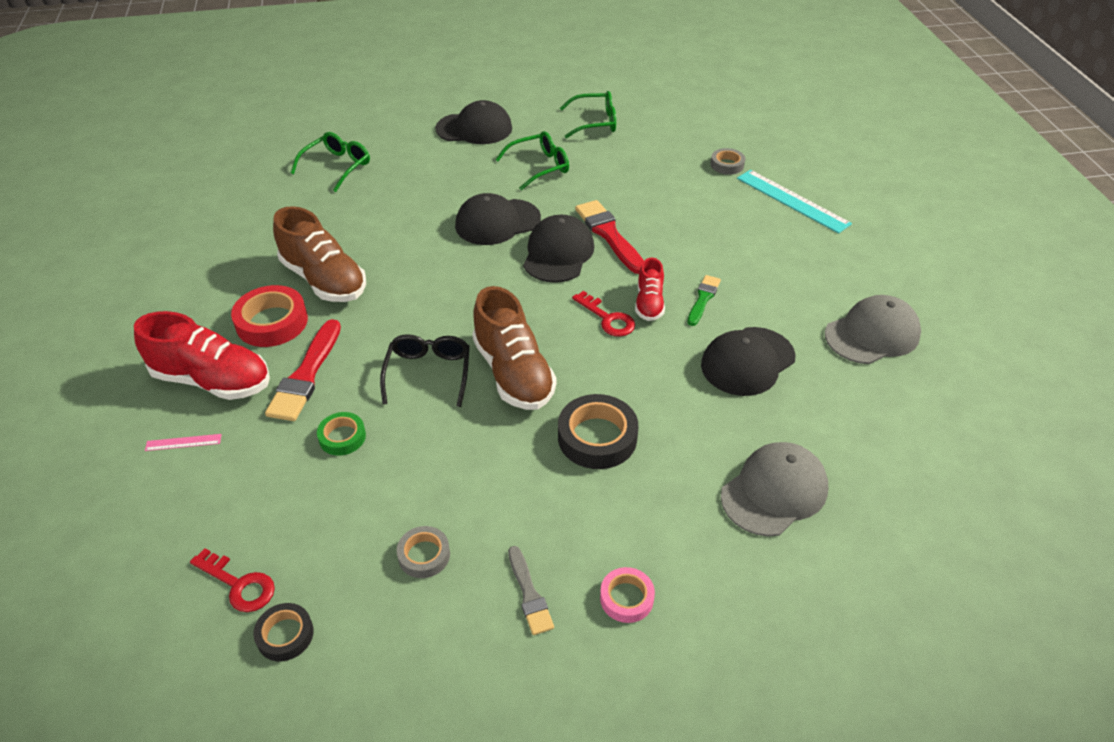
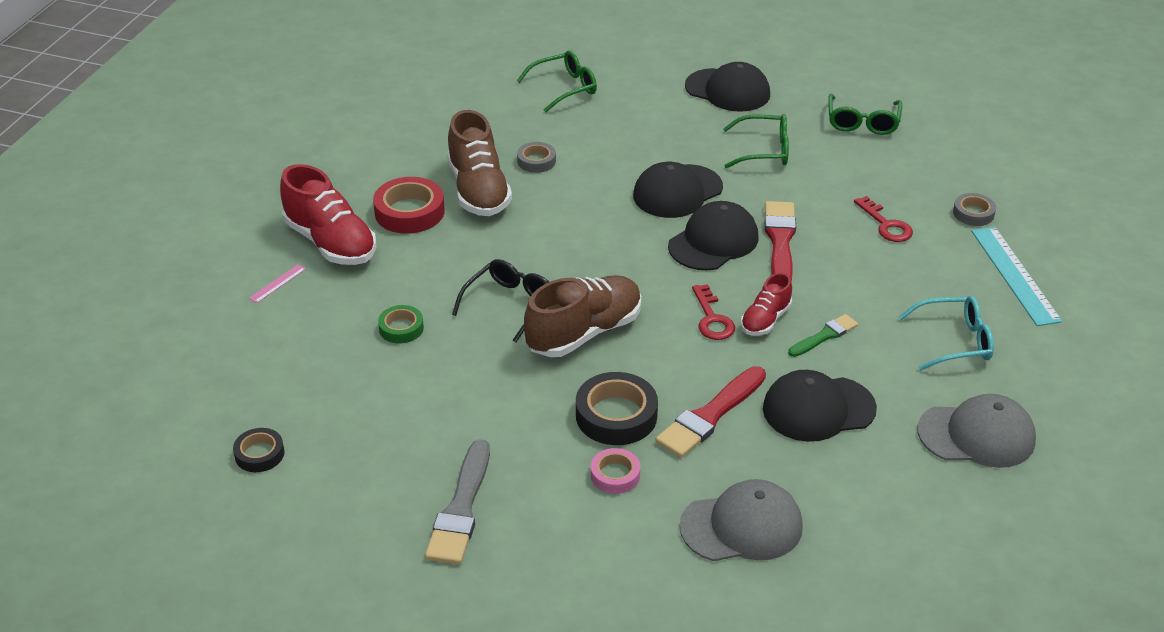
camera: 30 degrees right, 5 degrees down
(183, 442) = (277, 283): pink ruler -> pink ruler turned 75 degrees counterclockwise
(239, 584) = (250, 405): red key -> red key (886, 224)
(306, 375) = (407, 267): red brush -> red brush (710, 415)
(424, 555) = (400, 444): grey tape -> grey tape (536, 161)
(497, 222) = (677, 192): black cap -> black cap turned 45 degrees counterclockwise
(513, 373) = (584, 333): brown shoe -> brown shoe turned 135 degrees counterclockwise
(529, 594) = (461, 509): grey brush -> grey brush, size x1.69
(595, 122) = (862, 122): green glasses -> green glasses turned 75 degrees clockwise
(626, 598) = (537, 547): pink tape -> pink tape (615, 475)
(796, 266) = (954, 341): none -> turquoise glasses

